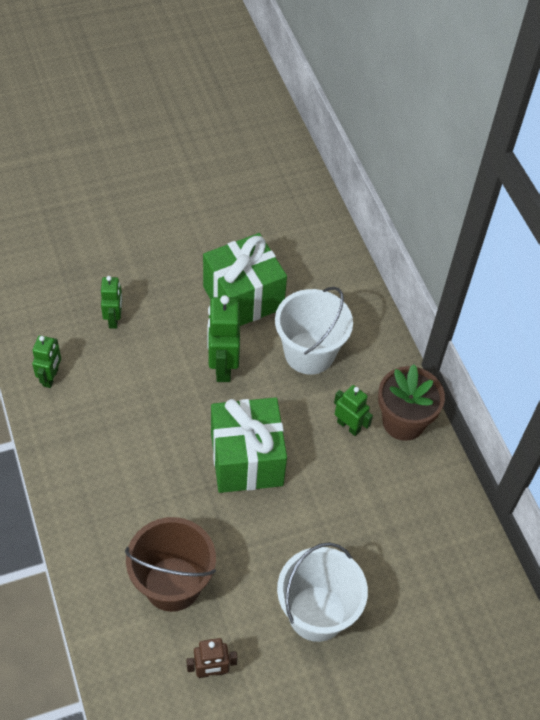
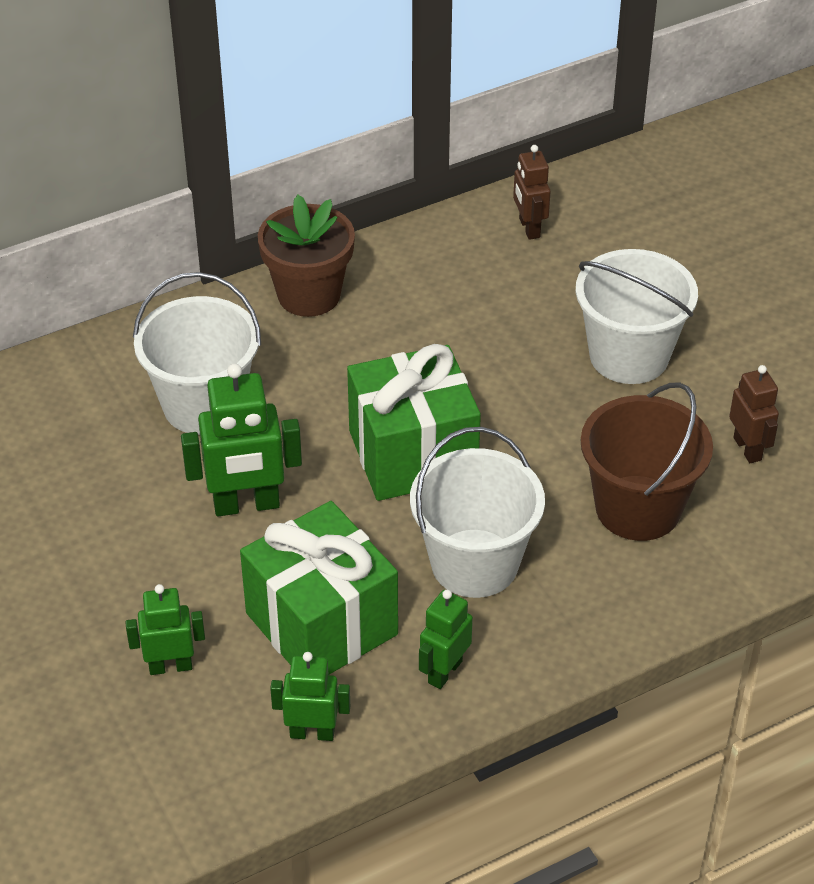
camera: 95 degrees left, 10 degrees down
(149, 478) = (474, 563): none -> white bucket
(243, 298) = (102, 497): green gift -> green gift (321, 624)
(348, 426) = (329, 350): green robot -> green robot (444, 671)
(463, 574) = (529, 228): none -> brown robot

